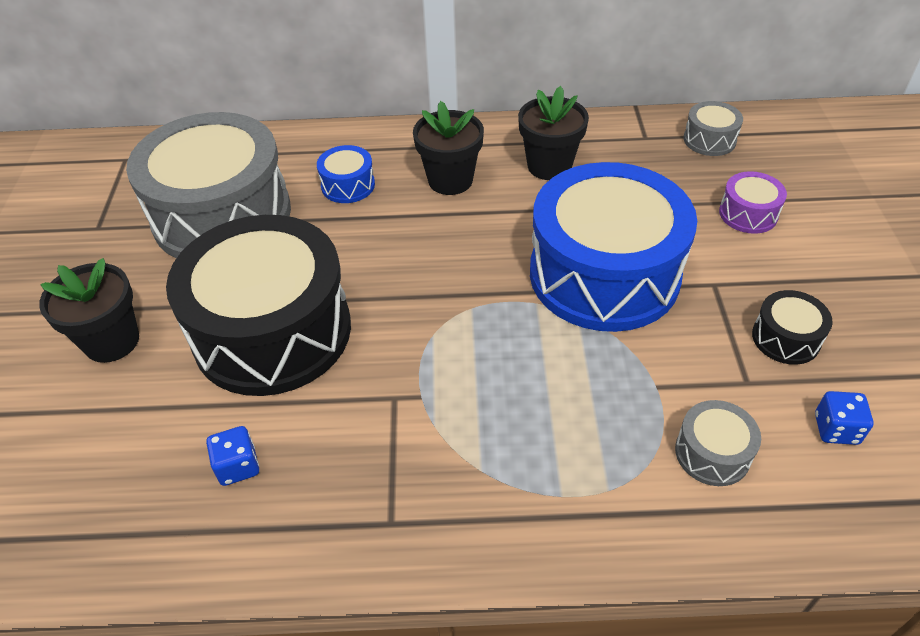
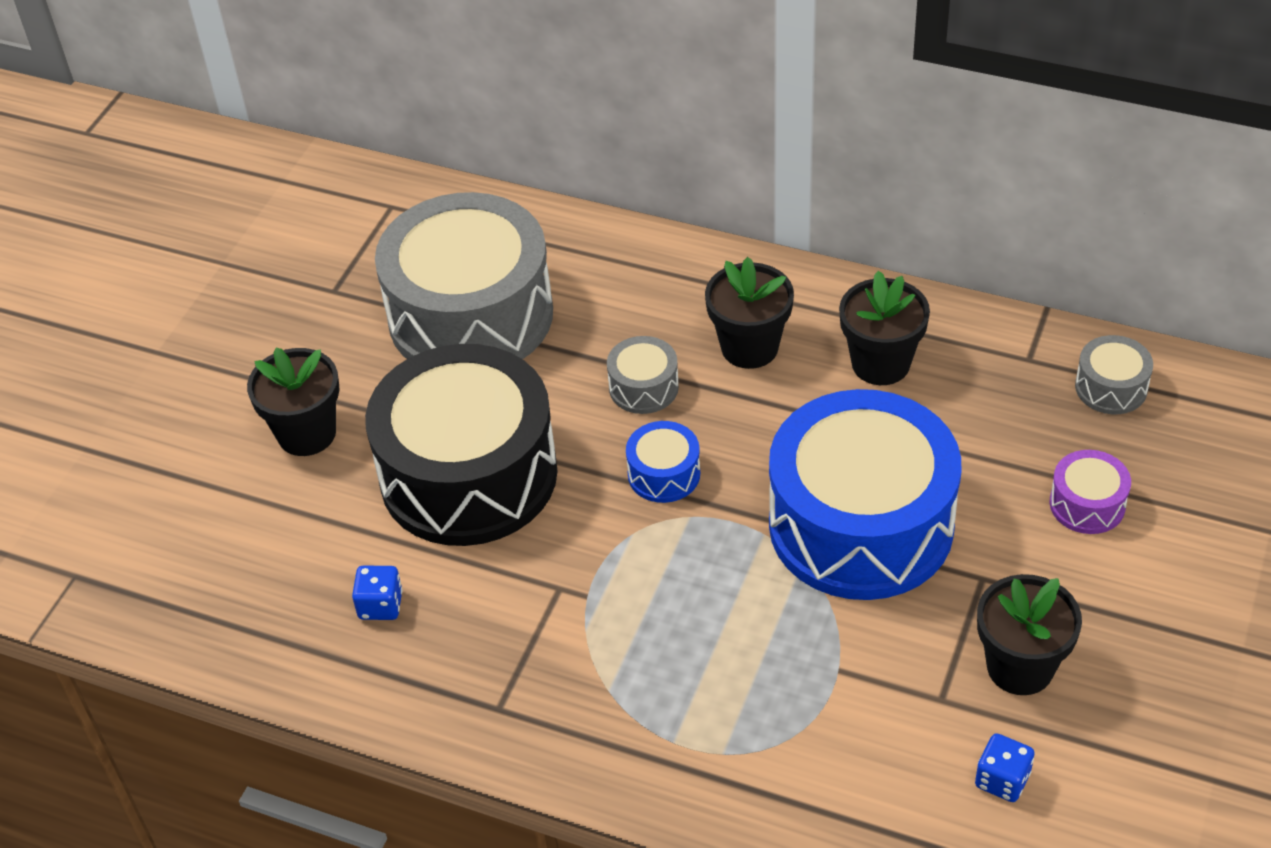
camera: 25 degrees right, 0 degrees up
(348, 185) = (627, 318): blue drum -> blue drum (664, 474)
(712, 453) = (852, 756): grey drum -> grey drum (643, 387)
(785, 338) = (1020, 667): black drum -> black flower pot

